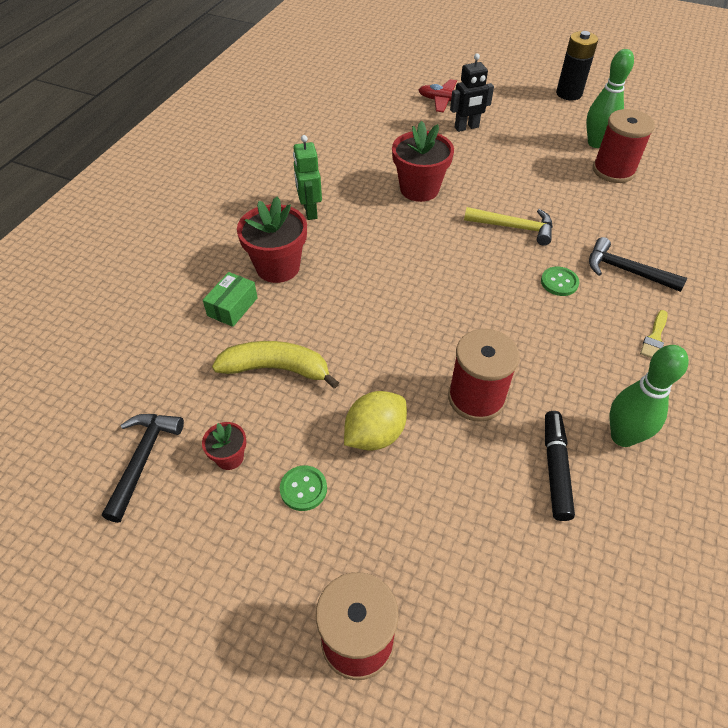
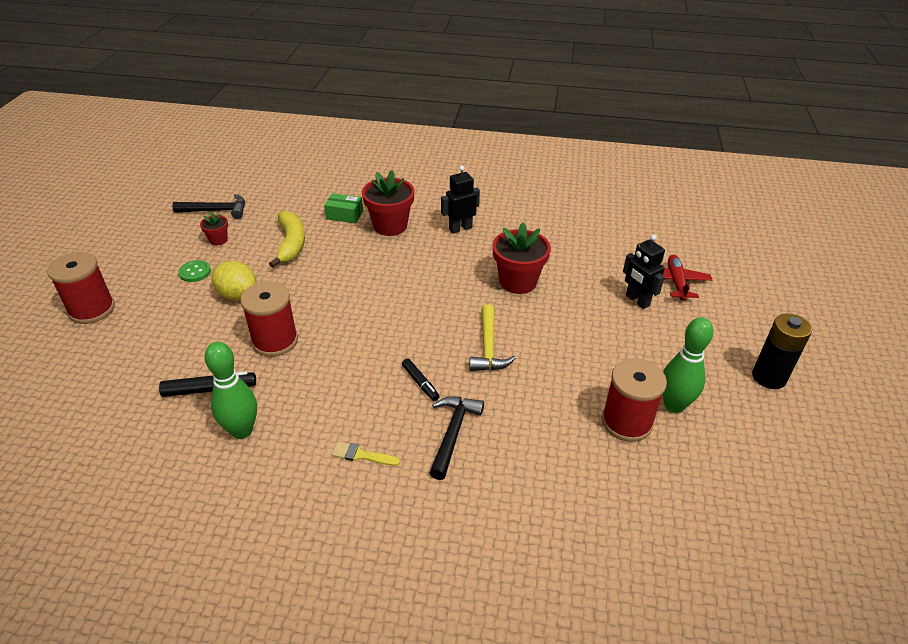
camera: 75 degrees right, 10 degrees down
(309, 211) = (460, 228): green robot -> black robot
(559, 282) = (420, 383): green button -> black marker

